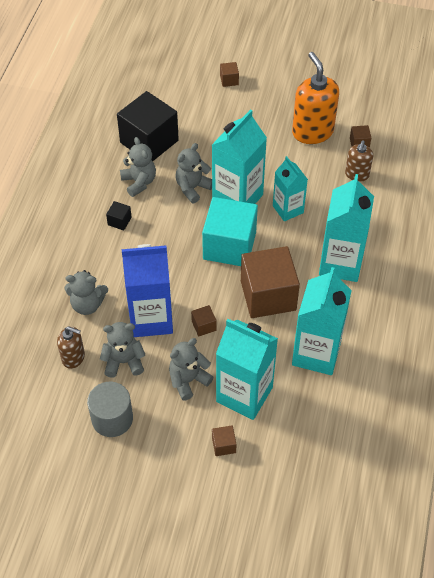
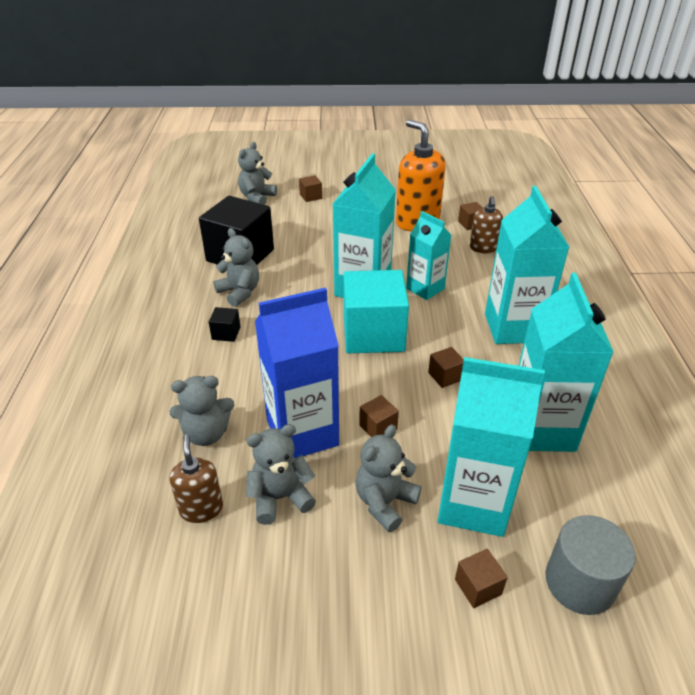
camera: 15 degrees left, 15 degrees down
(73, 357) = (201, 508): brown soap dispenser -> brown soap dispenser turned 105 degrees counterclockwise
(112, 418) = (287, 588): grey cylinder -> grey cylinder (580, 582)
(192, 188) = (306, 287): grey teddy bear -> grey teddy bear (257, 197)
(268, 295) = (445, 376): brown cube -> brown cube, size x0.41

